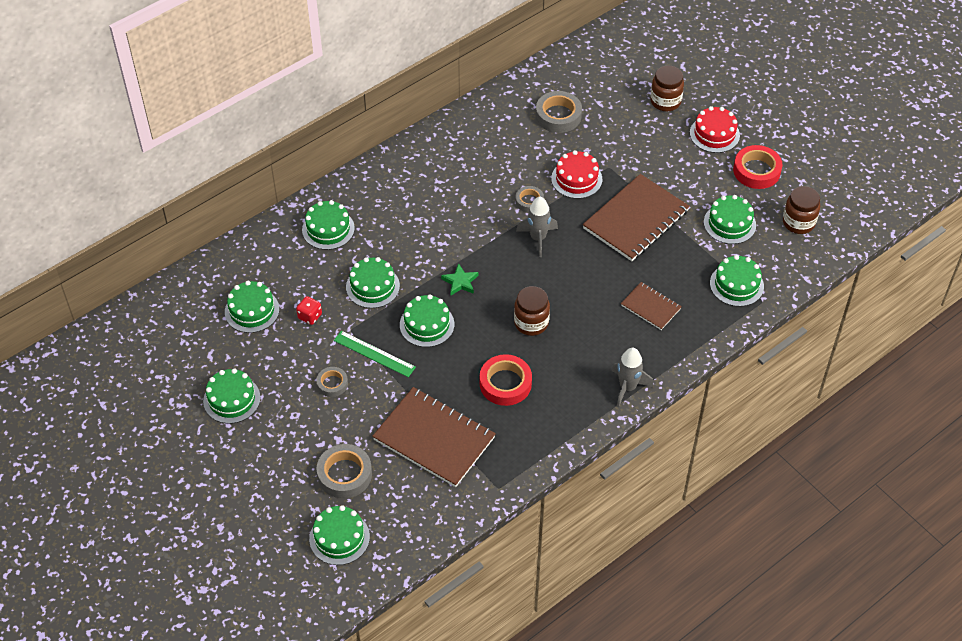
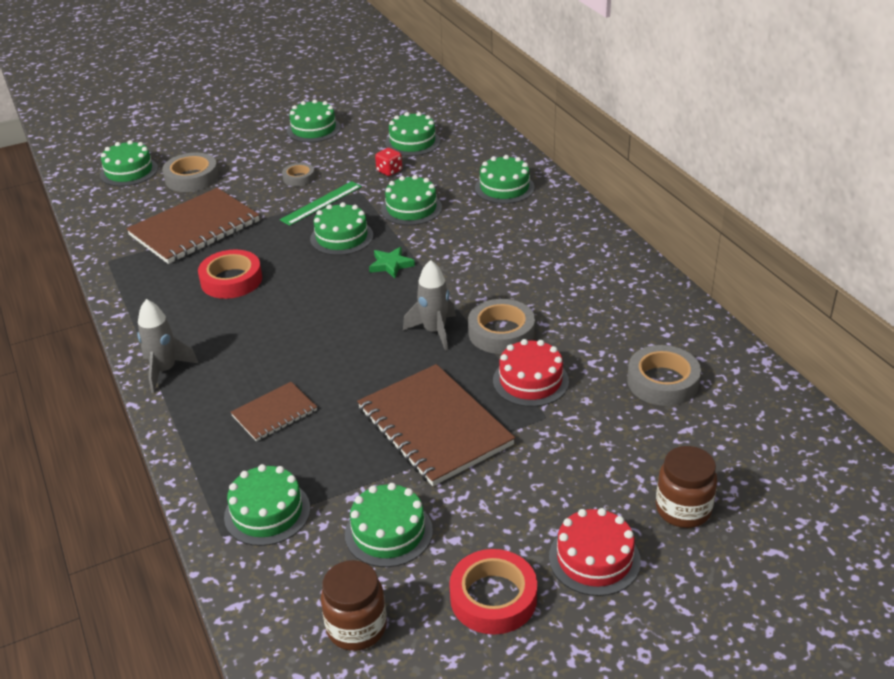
camera: 105 degrees right, 15 degrees down
(529, 201) = (501, 332): grey tape -> grey tape, size x1.69
(531, 323) = (304, 309): brown jar -> none

